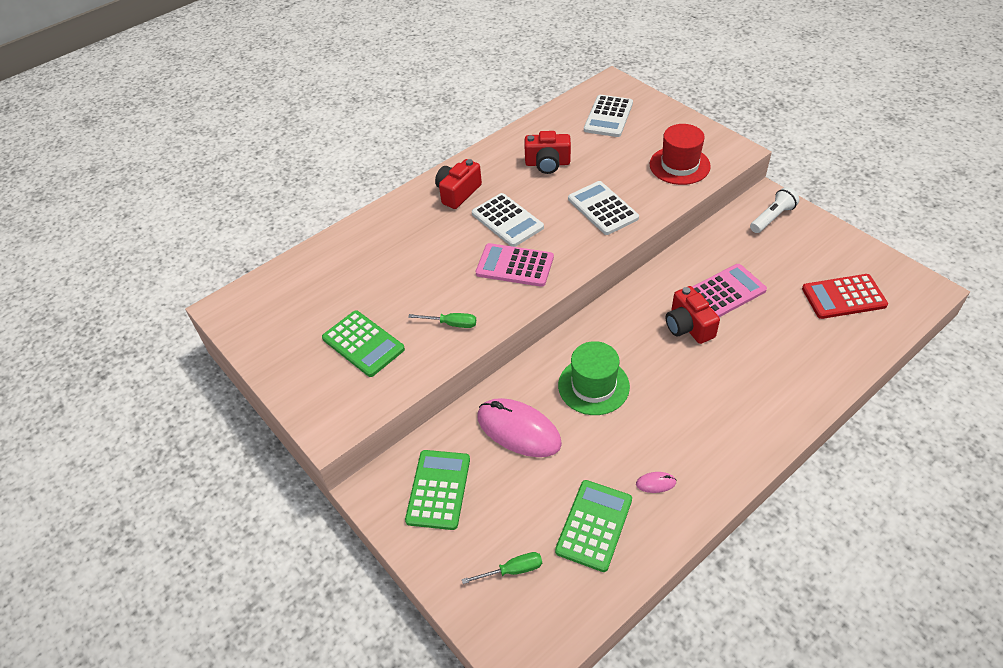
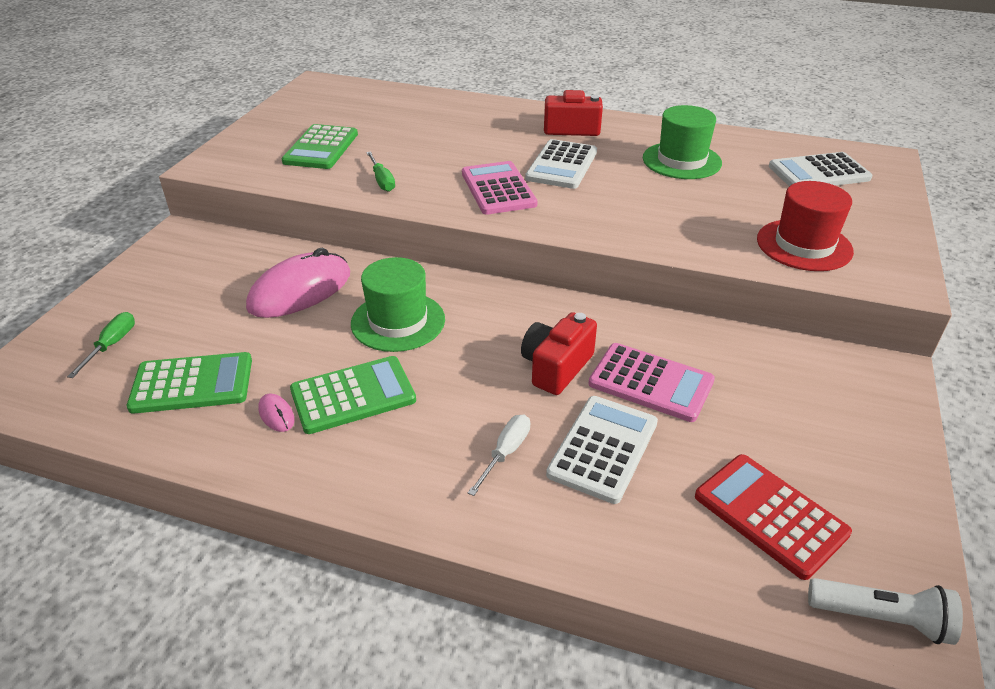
camera: 55 degrees right, 10 degrees down
(438, 489) = (197, 268): green calculator -> green calculator (353, 395)
(512, 570) = (111, 345): green screwdriver -> green screwdriver turned 120 degrees counterclockwise
(518, 430) = (300, 291): pink mouse -> pink mouse turned 45 degrees clockwise
(547, 163) = (681, 161): red camera -> green hat
(602, 208) = (651, 214): white calculator -> white calculator (603, 448)
(750, 380) = (505, 453): none -> white screwdriver
(772, 218) = (851, 387): white flashlight -> white flashlight (881, 618)

